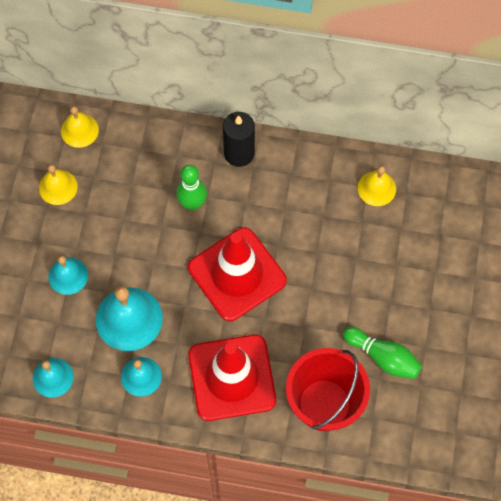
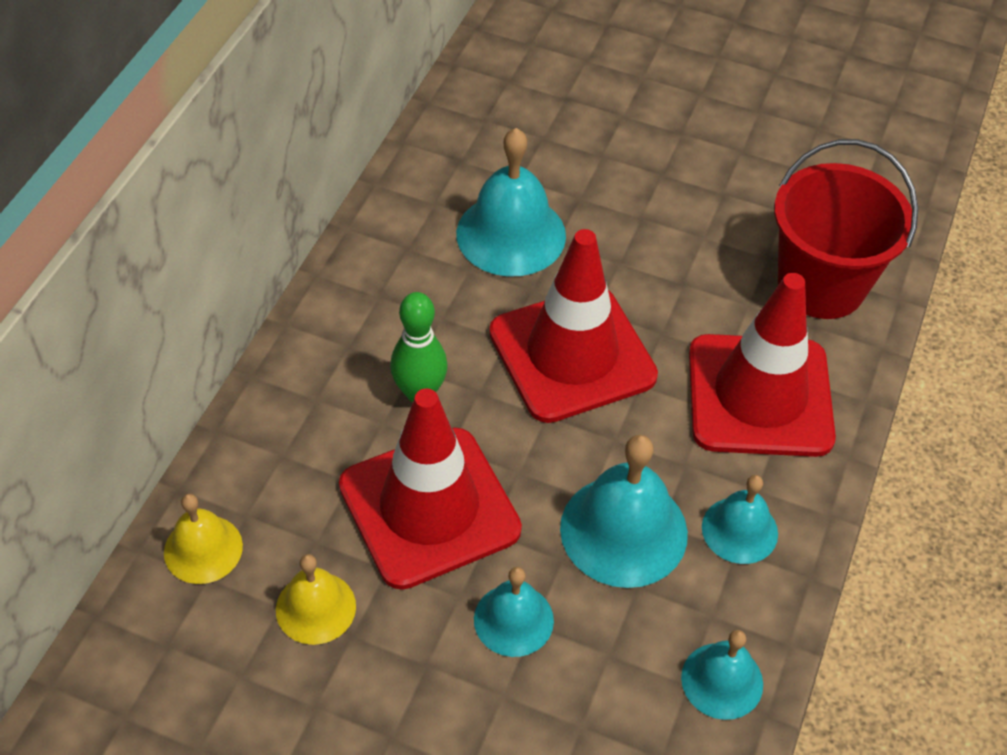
camera: 80 degrees left, 15 degrees down
(123, 224) = (429, 507): none -> red traffic cone
(239, 153) = (344, 309): black candle -> none
(316, 226) = (511, 234): none -> turquoise bell
(376, 188) = (467, 150): yellow bell -> none
(383, 357) = (751, 200): green bowling pin -> none

